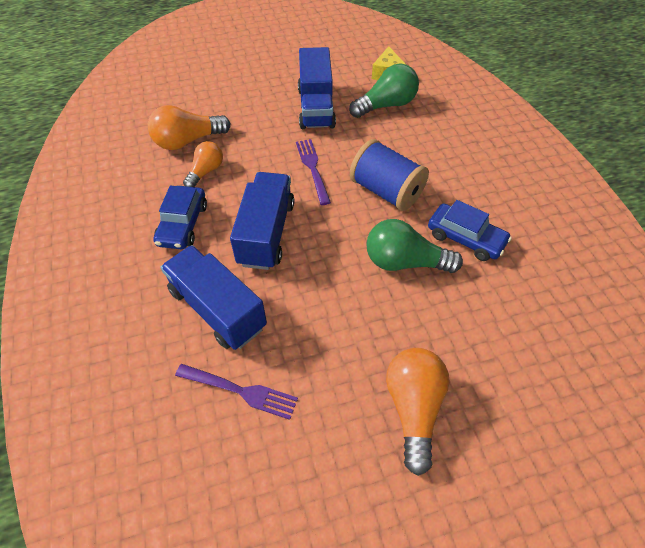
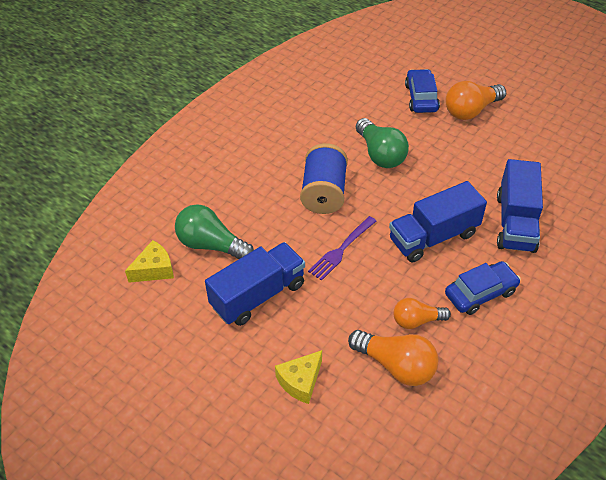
camera: 125 degrees left, 5 degrees down
(230, 96) = (300, 381): none -> yellow cheese
(240, 391) = (545, 178): purple fork -> none
(465, 238) = (329, 135): blue car -> blue car (421, 98)

